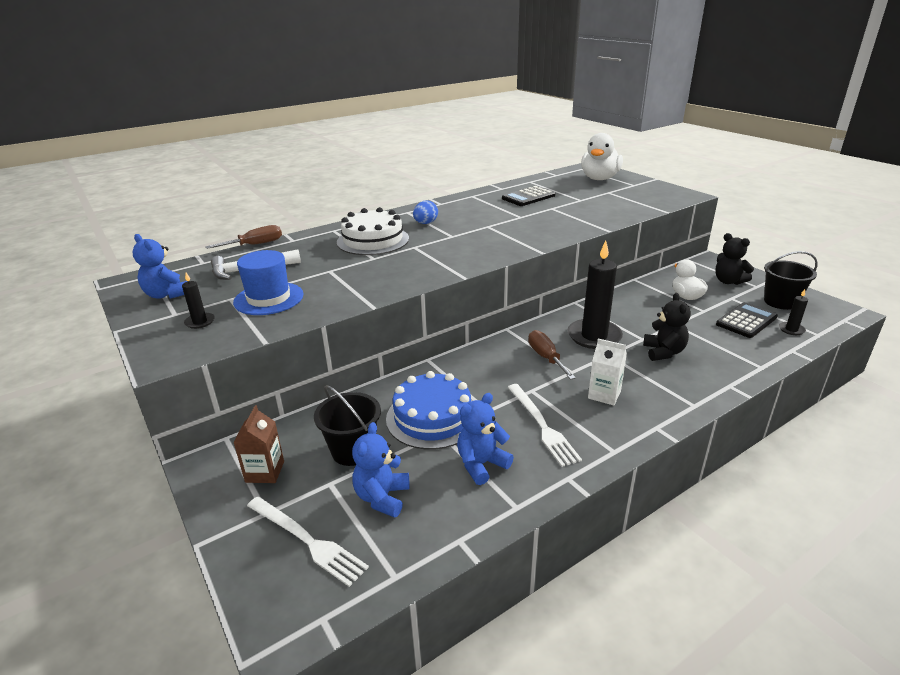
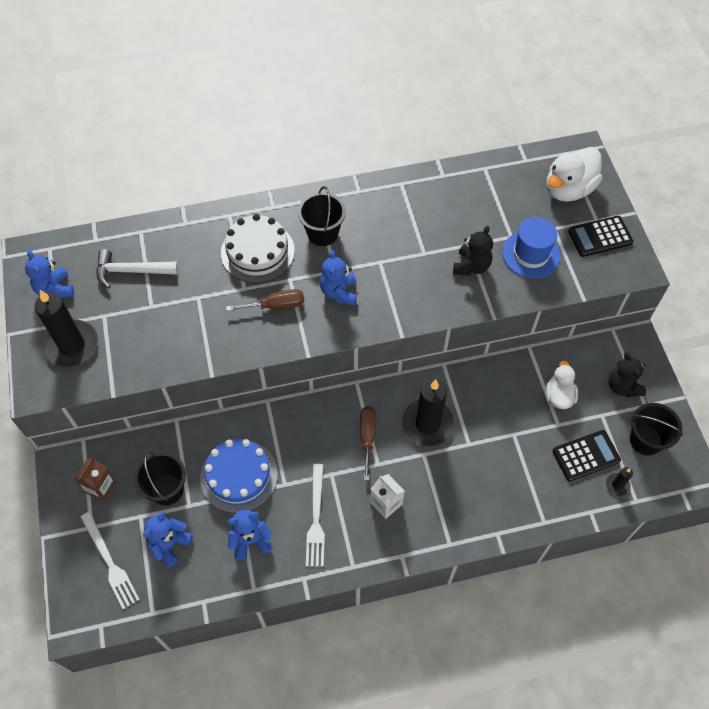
camera: 20 degrees right, 30 degrees up
(200, 322) = (72, 345): black candle -> black candle, size x2.22
(255, 245) = (149, 220): brown screwdriver -> brown screwdriver (276, 305)
(268, 298) = (133, 328): blue hat -> blue hat (531, 254)
(425, 223) = (322, 233): blue egg -> black bucket
(465, 244) = (339, 292): none -> blue teddy bear
(528, 197) = (459, 209): black calculator -> black calculator (600, 237)
(663, 352) = (474, 470): black teddy bear -> black teddy bear (471, 266)

